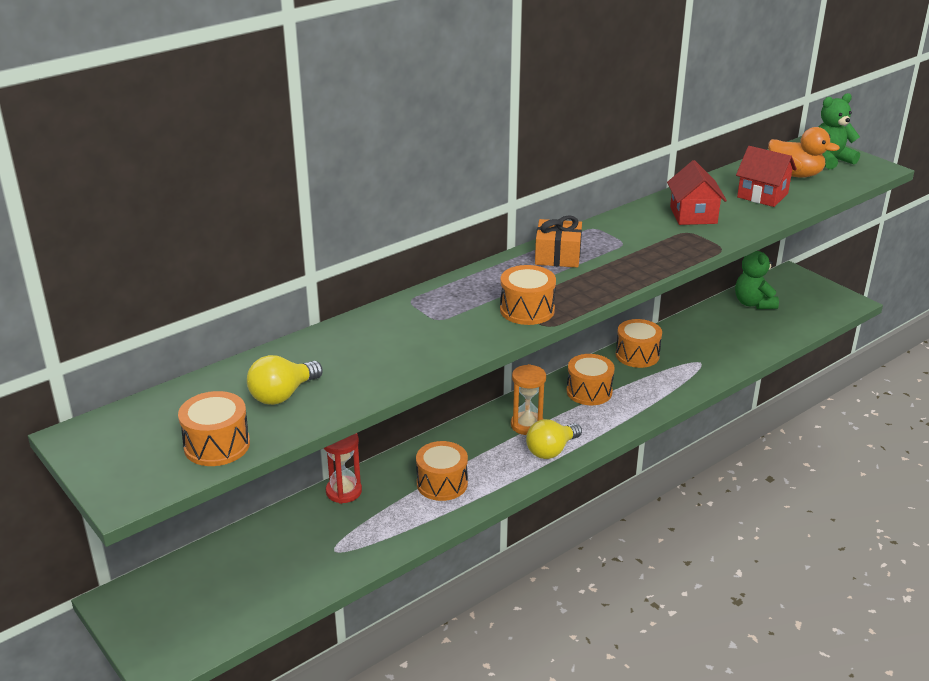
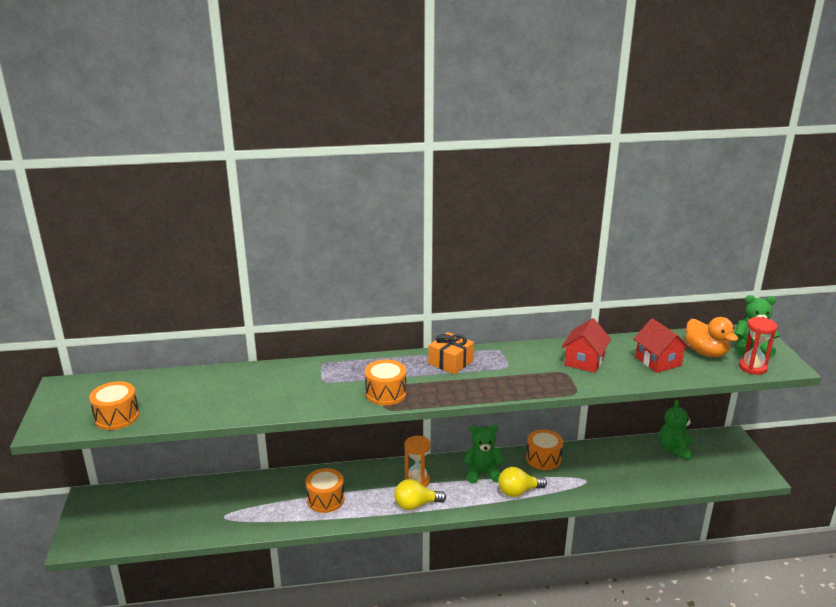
camera: 30 degrees right, 5 degrees down
(282, 395) = (183, 399): yellow light bulb -> yellow light bulb (518, 492)
(343, 491) = (264, 481): red hourglass -> red hourglass (752, 367)
(589, 391) = (482, 473): orange drum -> green teddy bear

